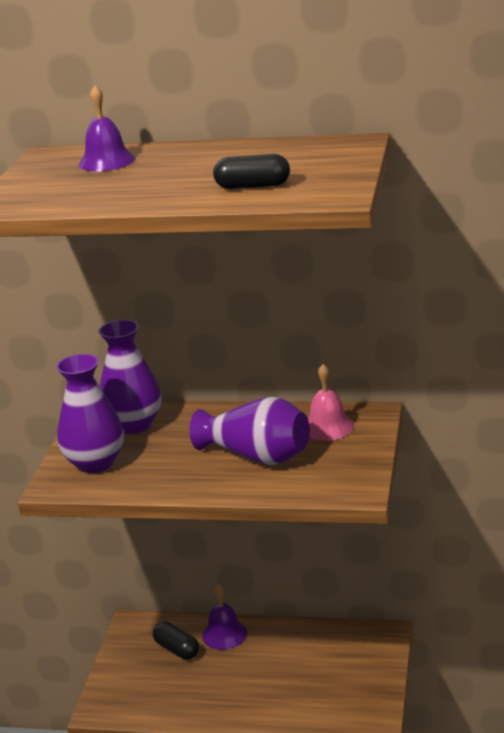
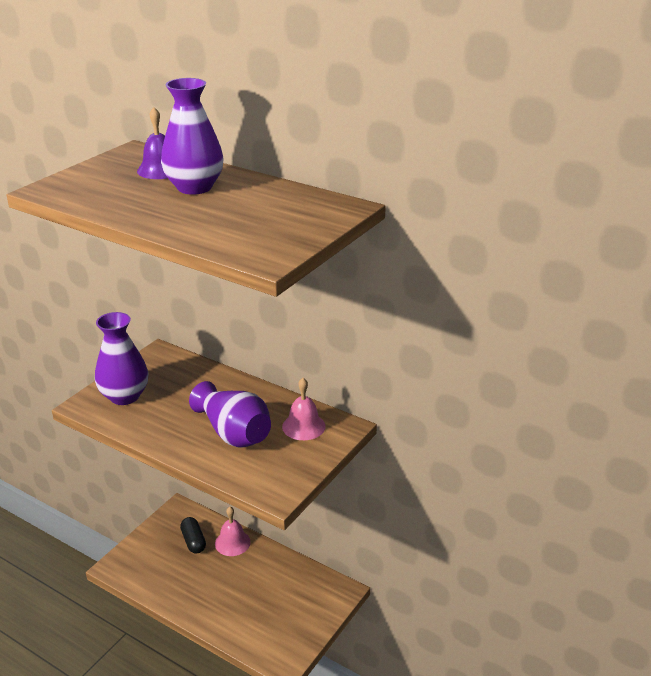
camera: 20 degrees right, 5 degrees up
(134, 424) = (175, 373): purple vase -> purple vase (194, 187)
(224, 634) = (232, 542): purple bell -> pink bell
(253, 186) = (223, 228): black capsule -> none

